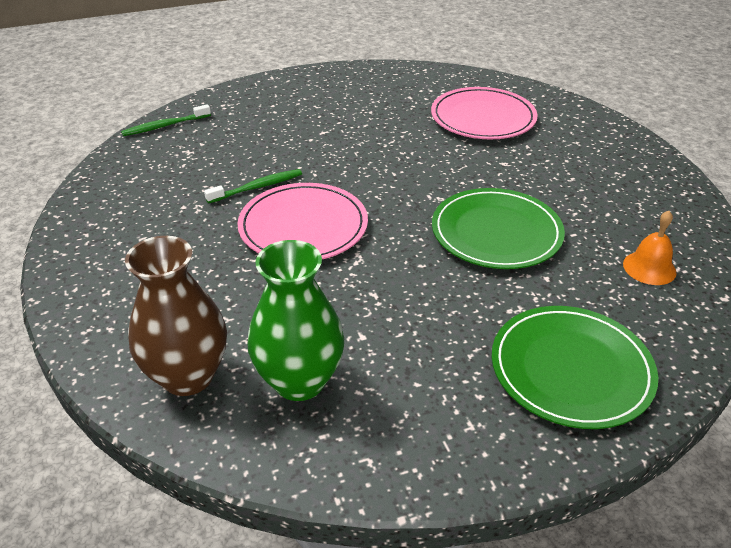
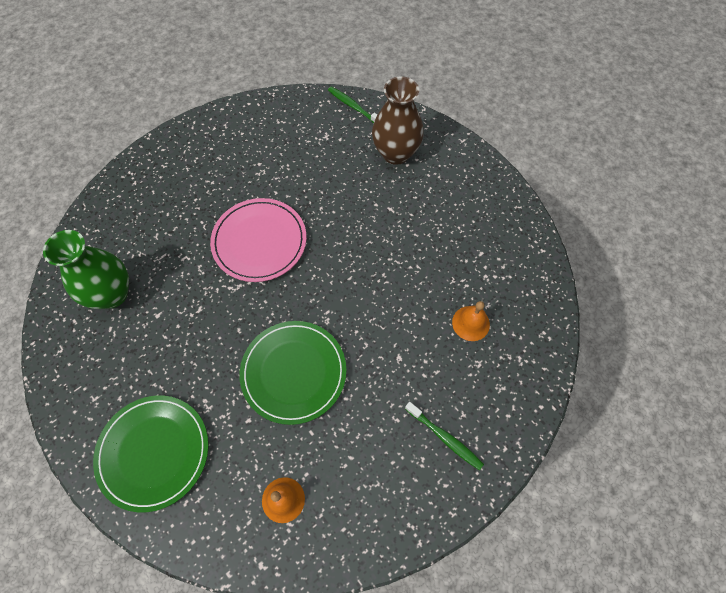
camera: 70 degrees right, 25 degrees up
(188, 376) = (105, 237): brown vase -> brown vase (395, 153)
(257, 187) = (296, 196): green toothbrush -> green toothbrush (445, 437)
(483, 118) = (471, 323): pink plate -> orange bell

